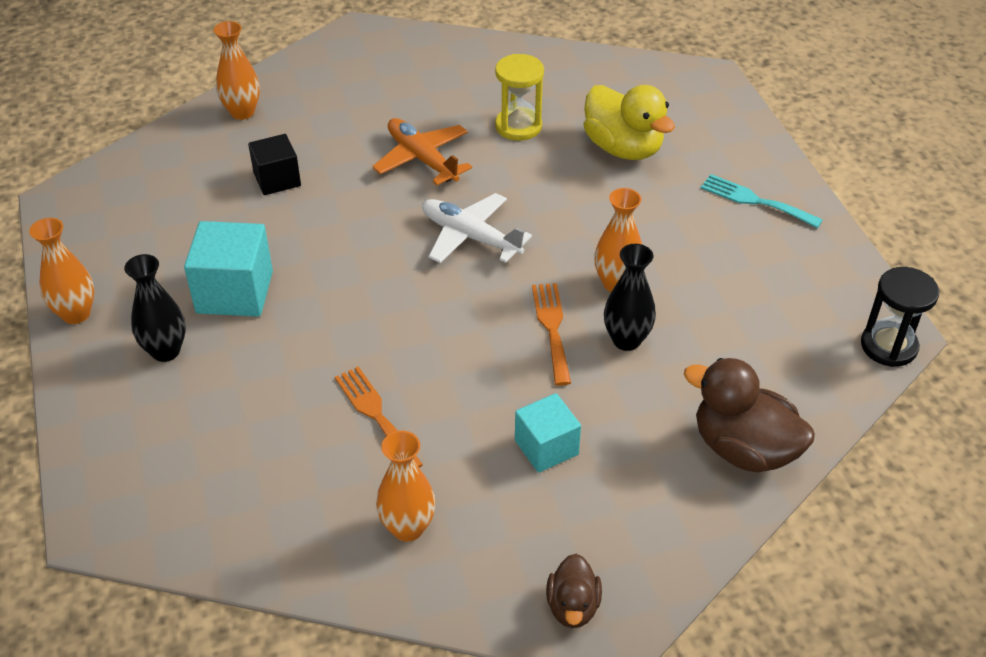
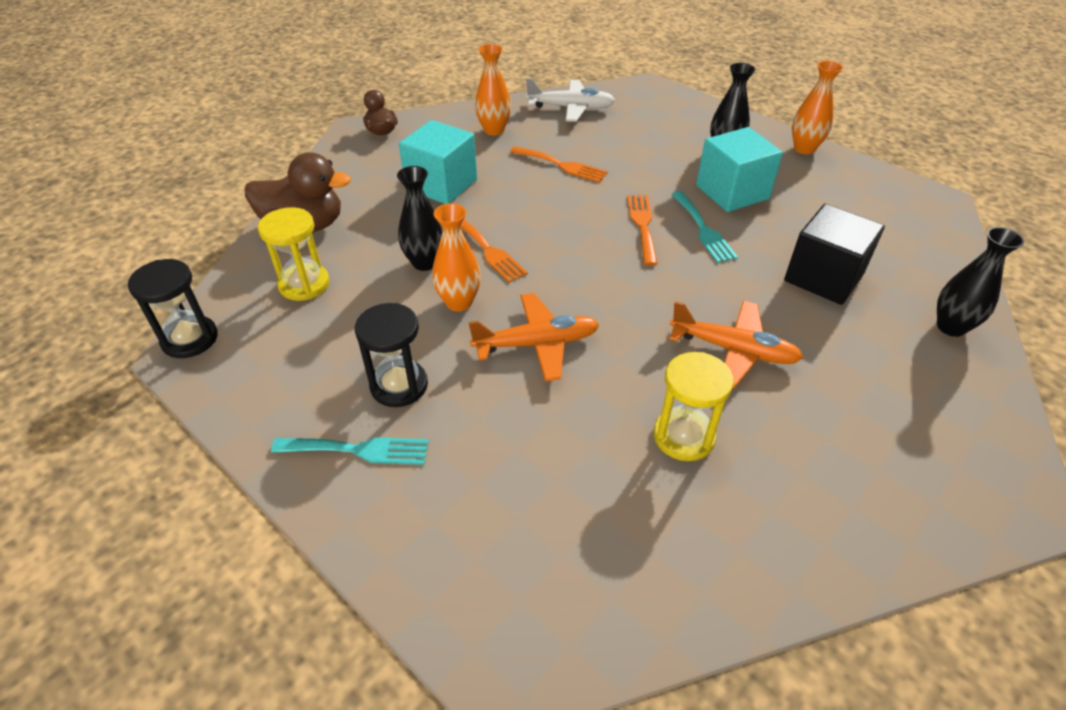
camera: 150 degrees right, 0 degrees up
(242, 112) = (951, 327): orange vase -> black vase
(277, 179) = (823, 277): black cube -> black cube, size x1.54
(319, 263) = (703, 229): none -> turquoise fork
(371, 292) = (642, 225): none -> orange fork
(470, 237) = (613, 293): white plane -> white plane (571, 108)
(546, 447) = (441, 185): turquoise cube -> turquoise cube, size x1.54
(572, 221) = (537, 344): none -> orange plane
(623, 148) = (546, 459): yellow duck -> none
(706, 233) = (399, 385): none -> black hourglass
(763, 364) = (304, 284): none -> yellow hourglass

